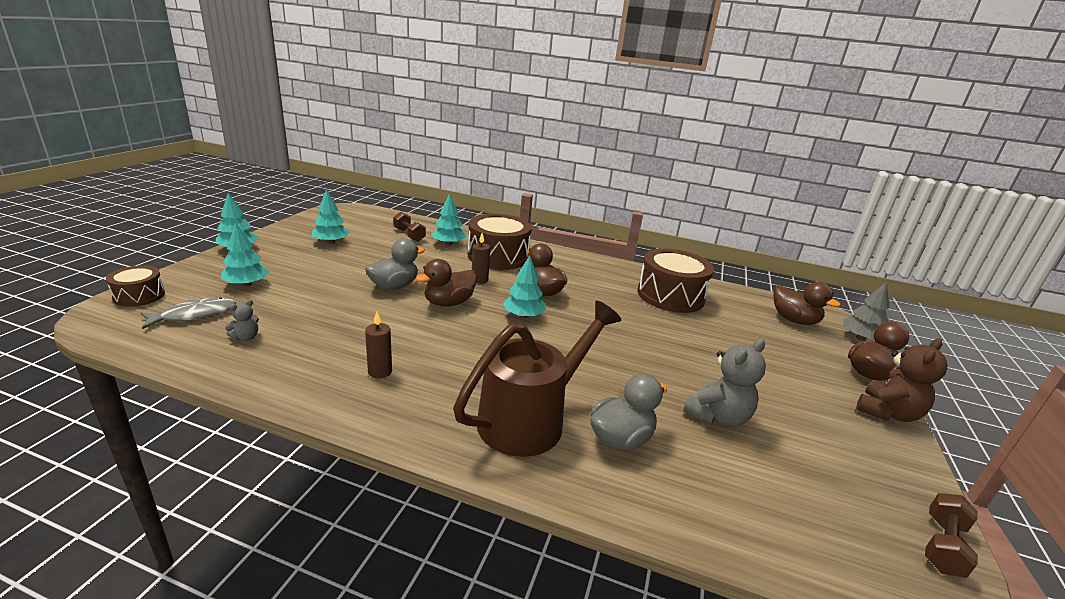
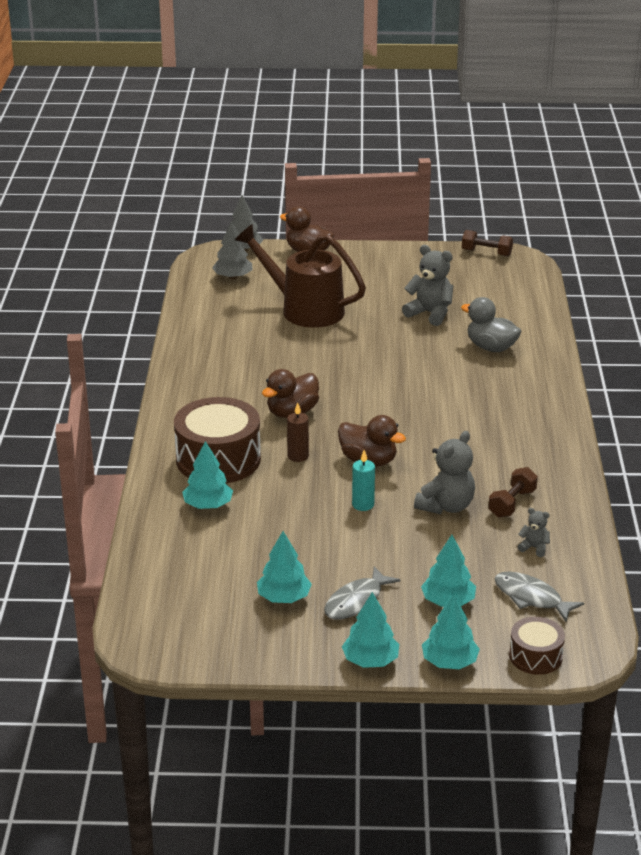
camera: 105 degrees left, 5 degrees up
(295, 258) = (357, 601): none -> grey fish
(352, 316) = (446, 506): none -> grey teddy bear
(380, 372) = (513, 460): brown candle -> none
(394, 286) = (363, 505): grey duck -> turquoise candle
(409, 235) = (203, 545): brown dumbbell -> brown dumbbell (512, 503)
(523, 316) = (355, 414): turquoise tree -> turquoise tree (449, 662)
(531, 418) = (503, 383): brown watering can -> brown watering can (303, 309)
(670, 296) = (234, 340): brown drum -> none
(794, 320) = (233, 277): brown duck -> grey tree
(887, 413) = (362, 252): brown teddy bear -> none

